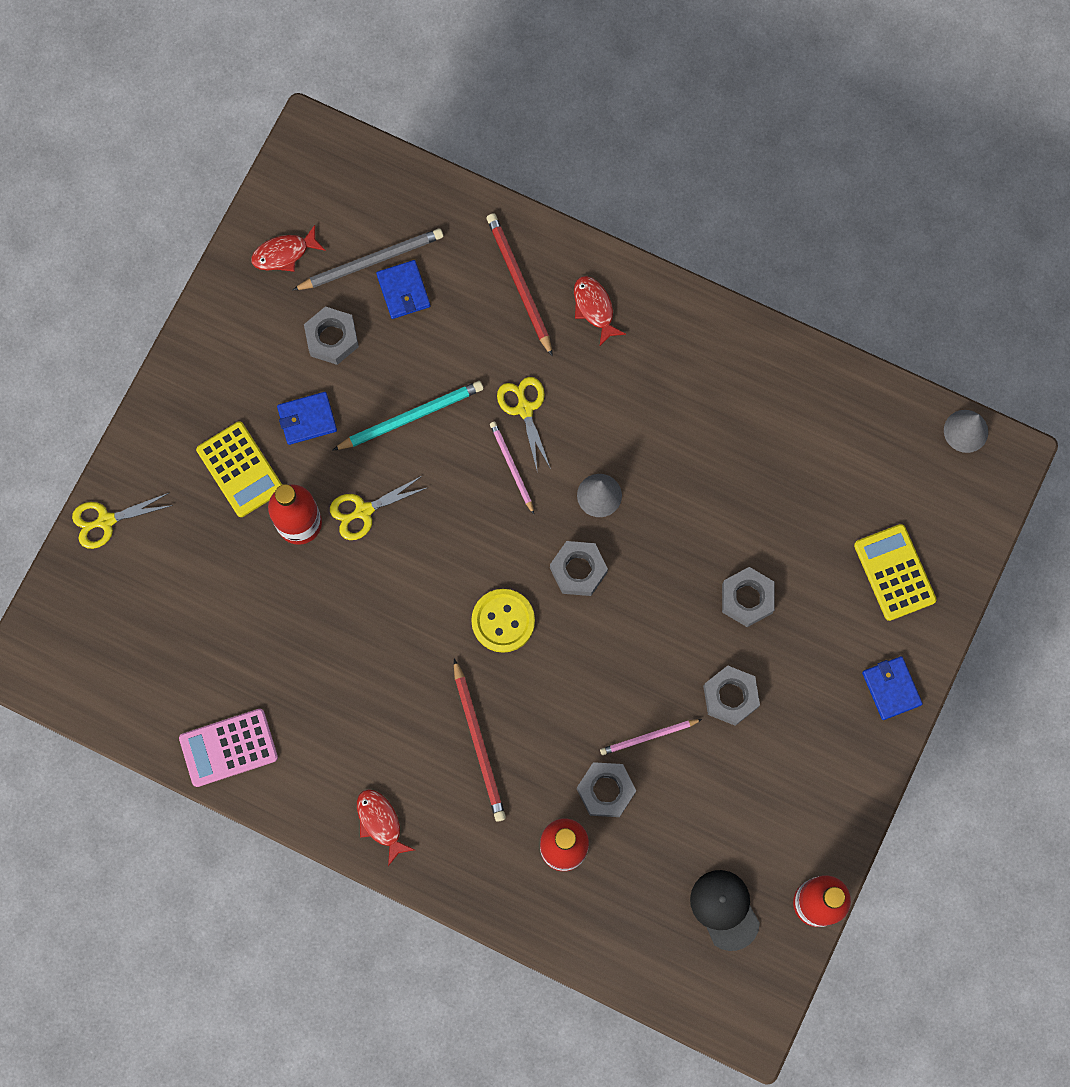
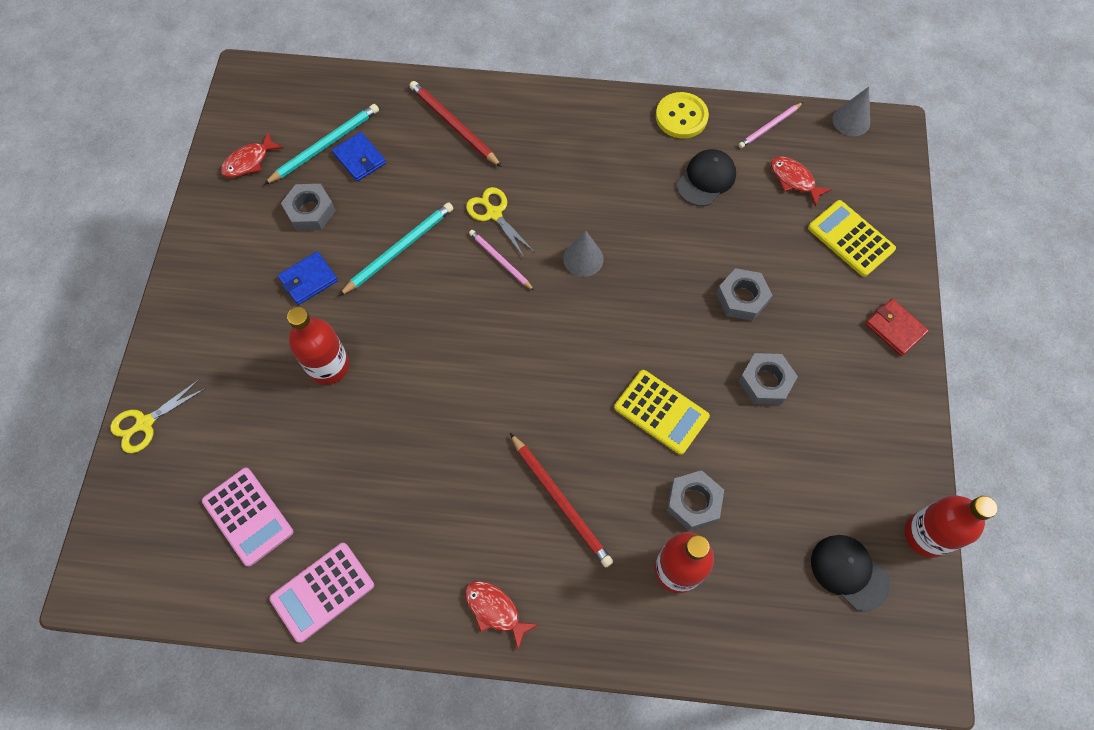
camera: 20 degrees left, 10 degrees down
(179, 651) = (248, 516): none -> pink calculator
(240, 469) = (260, 339): yellow calculator -> yellow calculator (661, 412)
(363, 511) = (383, 337): yellow scissors -> none
(370, 261) = (324, 146): grey pencil -> turquoise pencil
(503, 621) = (541, 387): yellow button -> yellow button (681, 117)
(578, 570) = (590, 323): grey nut -> none
(594, 308) = (521, 124): red fish -> red fish (794, 180)
(649, 737) = (711, 441): pink pencil -> pink pencil (770, 126)
(770, 447) = (706, 179): none -> black cap
(891, 688) = (895, 328): blue wallet -> red wallet

